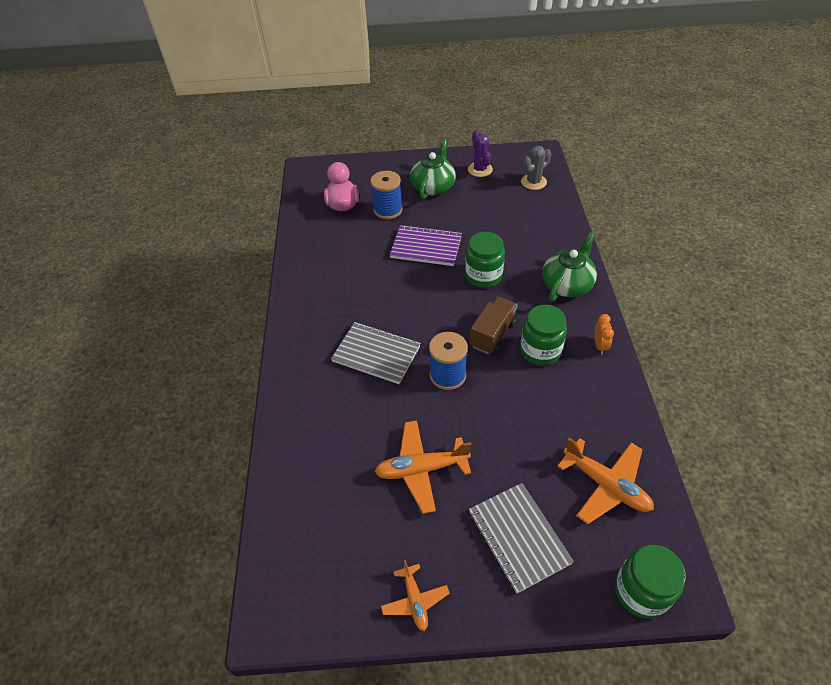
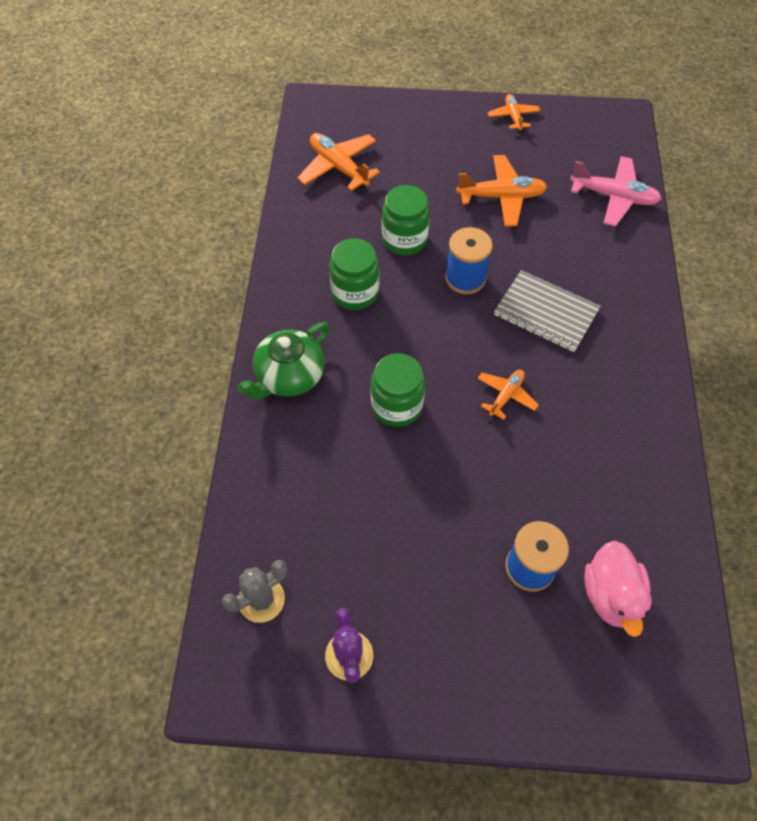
camera: 175 degrees left, 10 degrees up
(302, 485) = (613, 197): none -> pink plane
(406, 291) = (506, 396): none -> orange plane
(426, 247) = (472, 471): purple notebook -> none
(433, 186) = (444, 619): green teapot -> none
(493, 334) = (404, 320): brown truck -> none
(518, 537) = (425, 142): grey notebook -> none
(599, 345) = (285, 290): orange clock -> none
(641, 591) = (343, 104): green jar -> green jar (404, 239)

